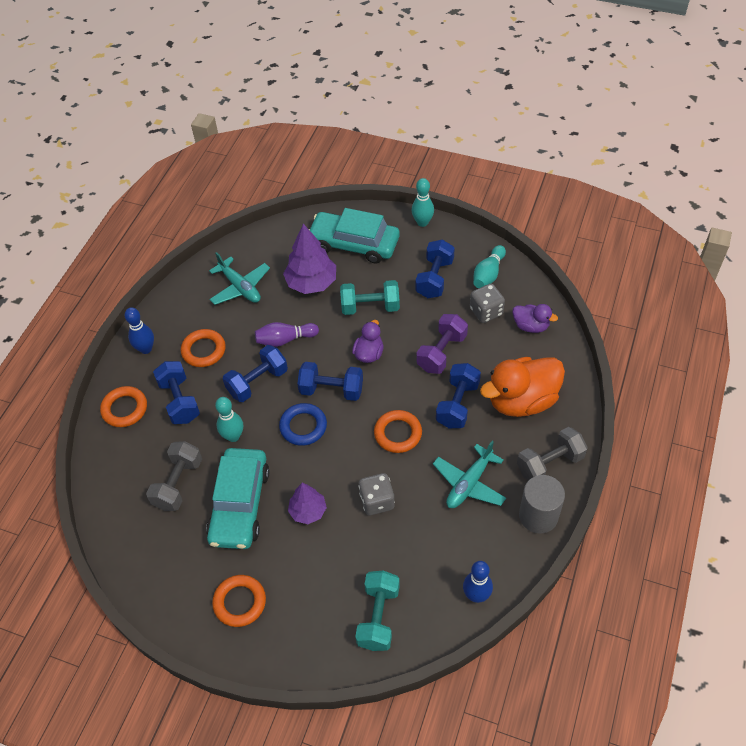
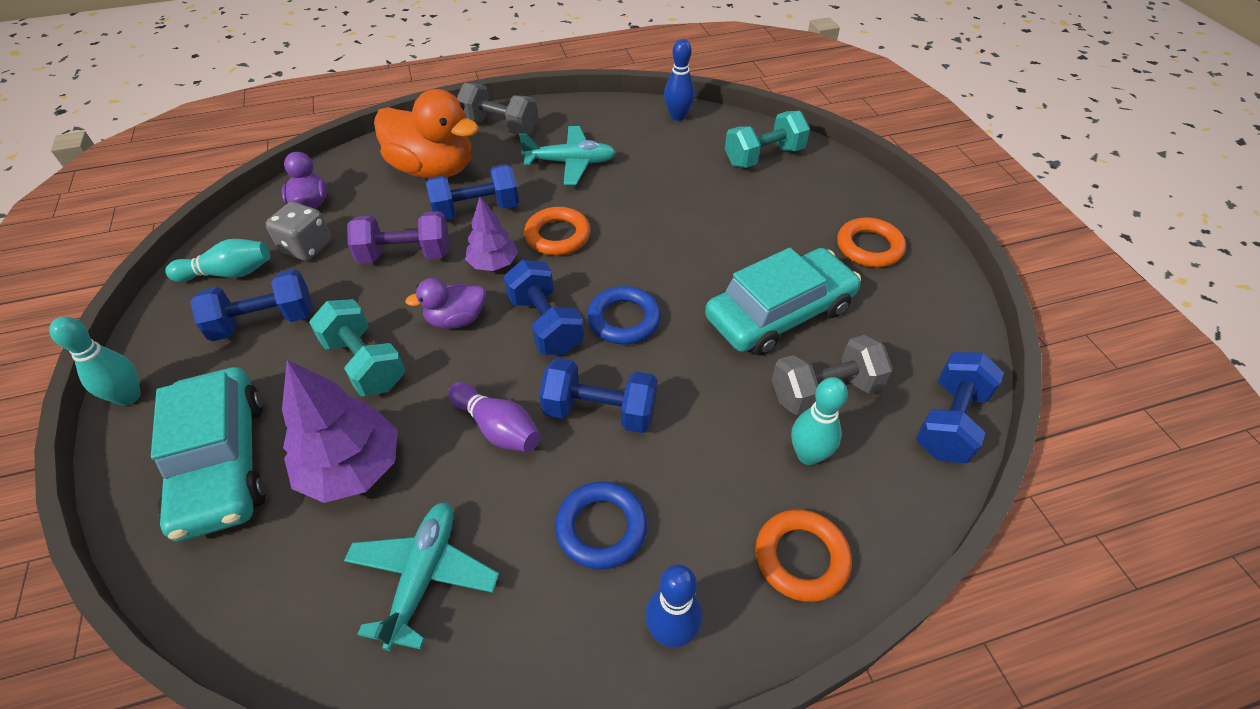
camera: 130 degrees left, 5 degrees down
(179, 401) = (716, 488): blue dumbbell -> blue dumbbell (949, 422)
(204, 350) = (601, 528): orange ring -> blue ring
(233, 436) = (705, 380): turquoise bowling pin -> turquoise bowling pin (808, 455)
(308, 511) = (722, 254): purple tree -> purple tree (493, 264)
(377, 501) = (655, 211): grey dice -> none
(538, 516) = (564, 113): grey cylinder -> none

